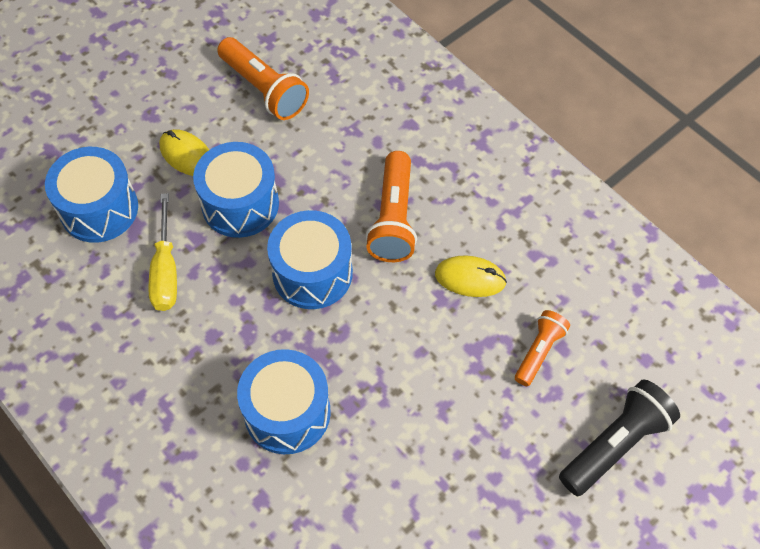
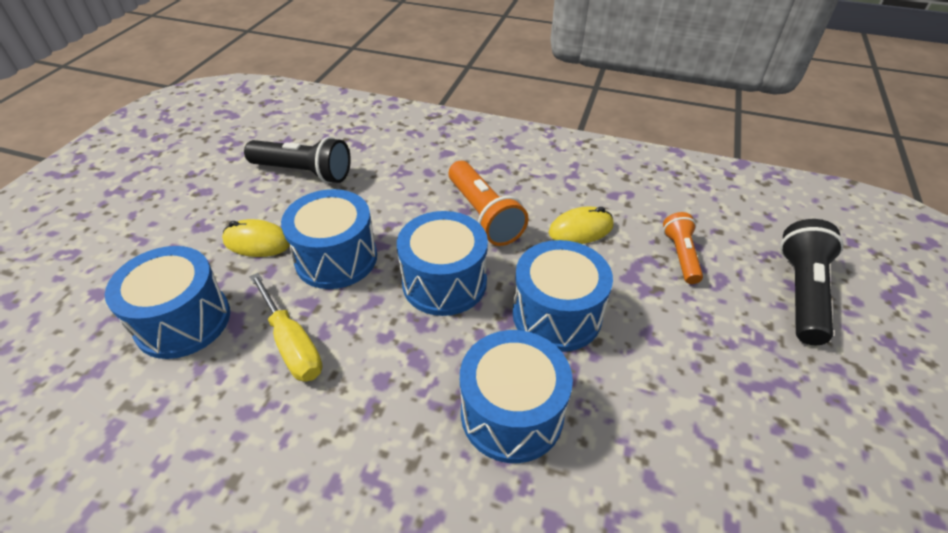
camera: 30 degrees left, 15 degrees down
(264, 89) = (304, 172): orange flashlight -> black flashlight
(382, 351) = (556, 314): none -> blue drum

